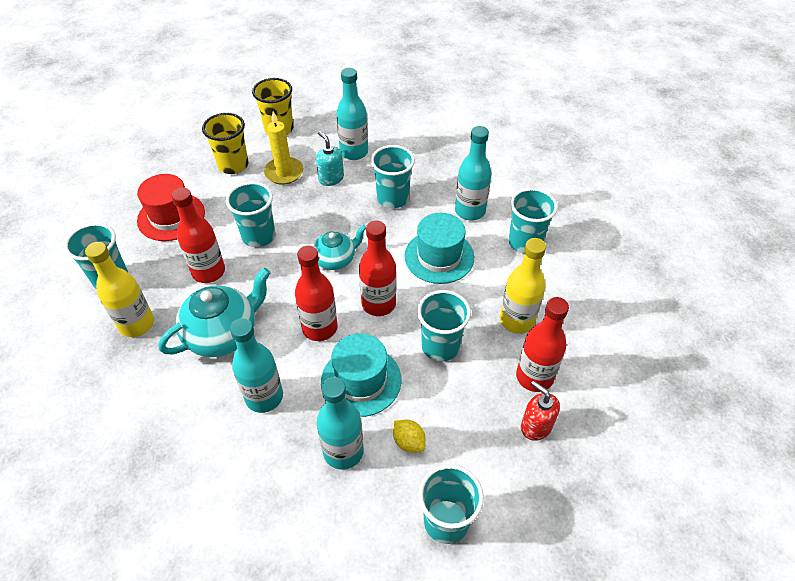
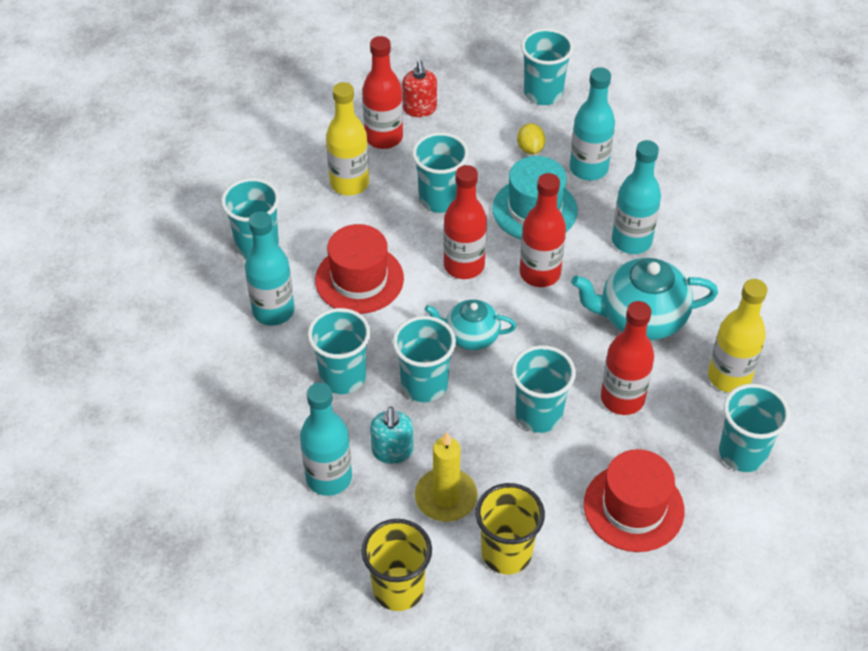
camera: 145 degrees left, 0 degrees up
(341, 218) = (424, 385): none -> turquoise cup
(439, 256) = (359, 279): turquoise hat -> red hat

